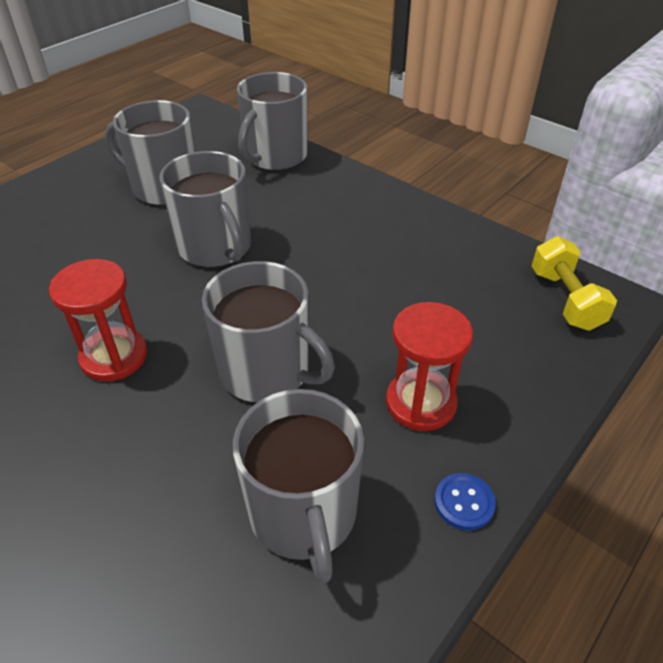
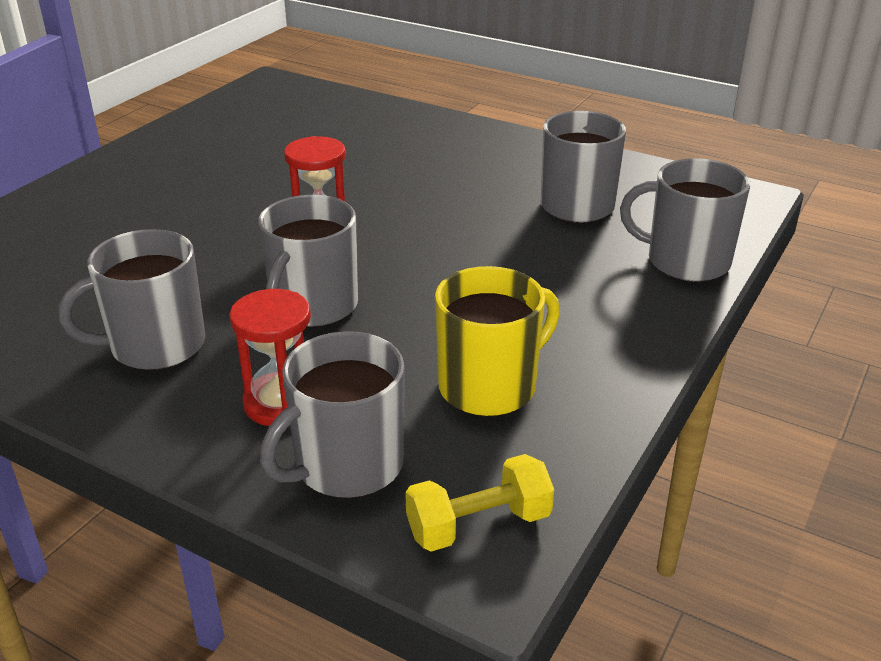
camera: 80 degrees right, 10 degrees down
(215, 247) = (486, 251): grey mug -> grey mug (347, 465)
(413, 273) = (489, 386): none -> yellow mug
(464, 502) = (159, 435): blue button -> none

